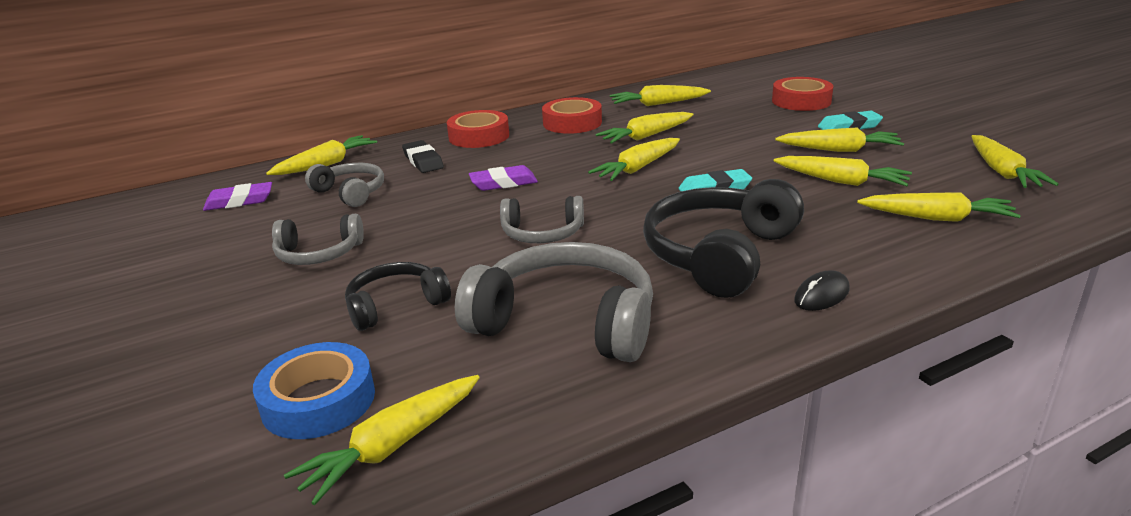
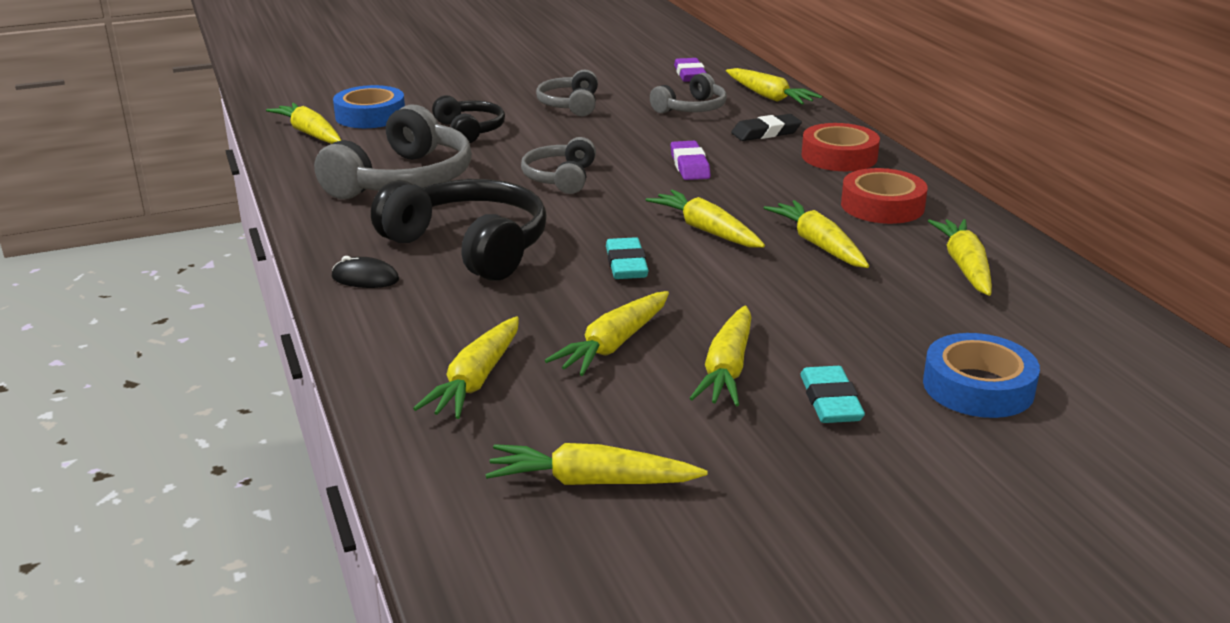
camera: 95 degrees right, 0 degrees up
(801, 101) = (978, 387): red tape -> blue tape
(821, 295) = (365, 278): black mouse -> black mouse turned 45 degrees counterclockwise

